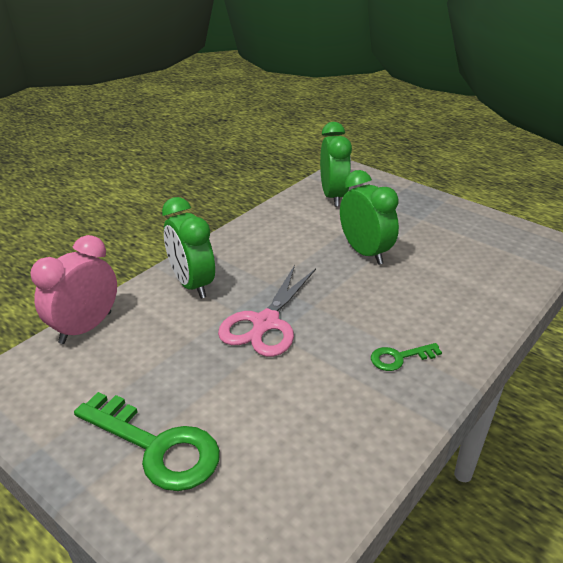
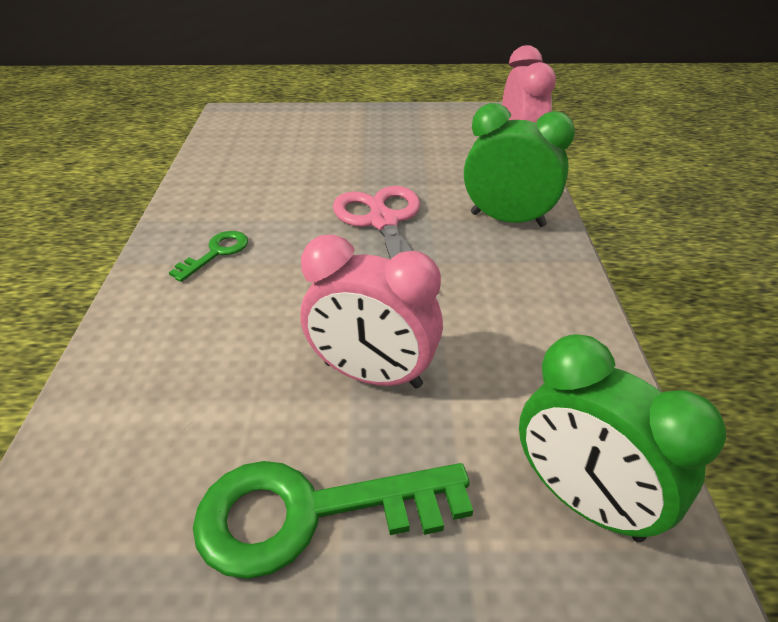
camera: 140 degrees right, 5 degrees up
(157, 447) = (352, 132): green key -> green key (310, 513)
(365, 252) = (372, 375): green clock -> pink clock

